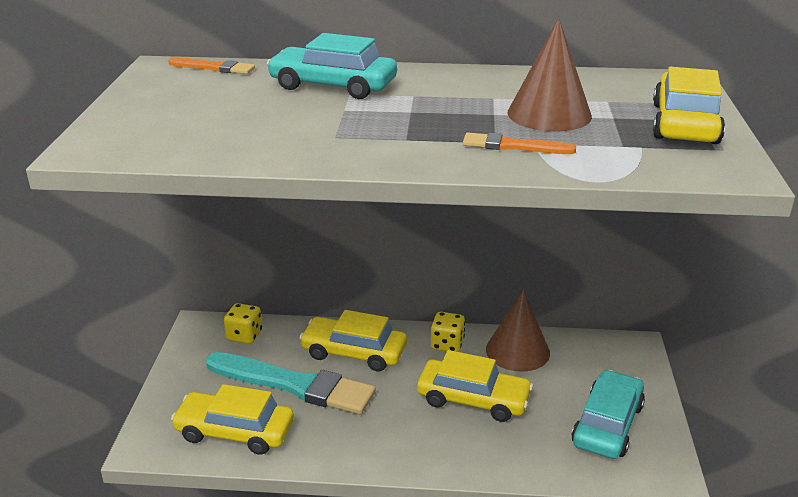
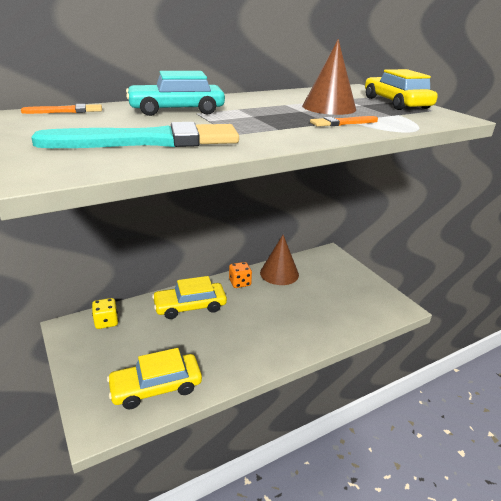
camera: 35 degrees left, 0 degrees up
(294, 385) = (170, 340): turquoise brush -> turquoise brush (149, 141)
(447, 344) = (240, 283): yellow dice -> orange dice
(473, 399) = (281, 307): yellow car -> none
(607, 424) = (355, 295): turquoise car -> none

